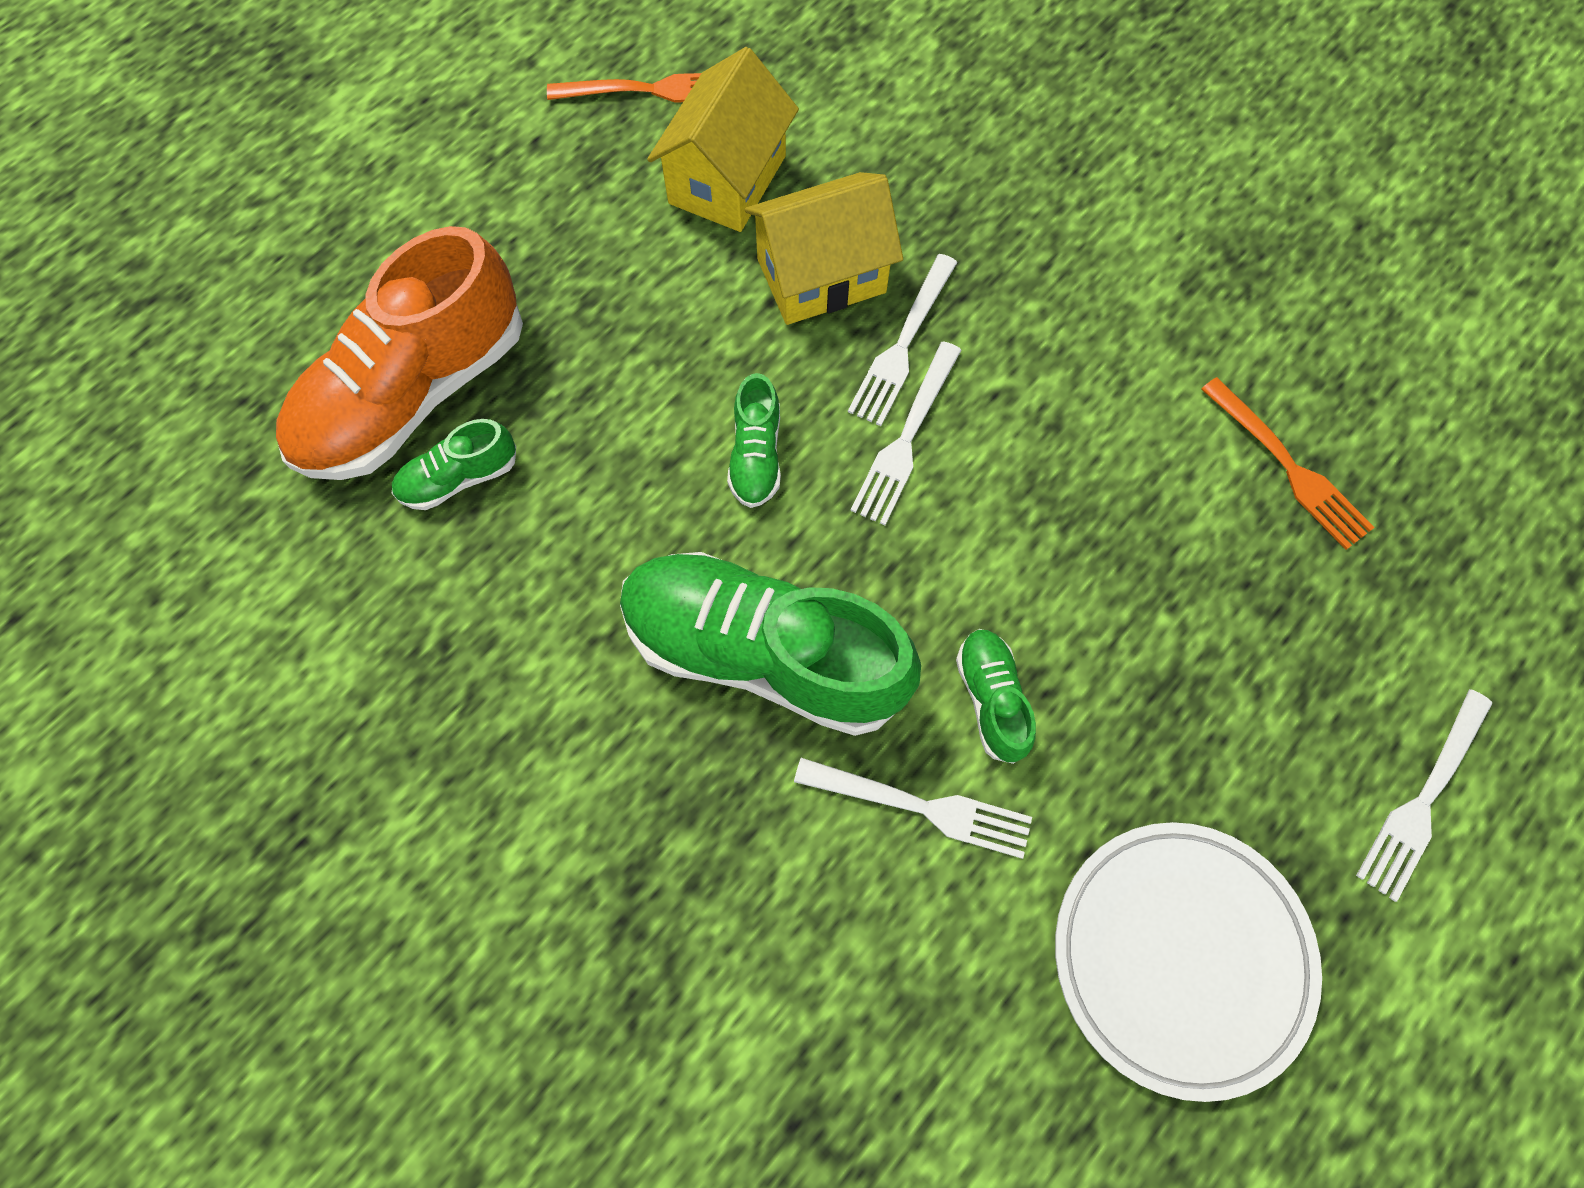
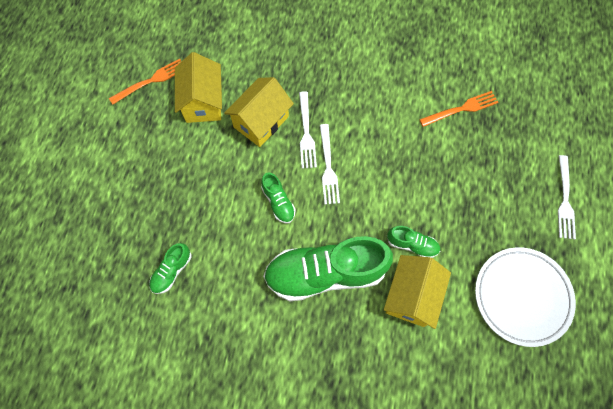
camera: 30 degrees left, 0 degrees up
(414, 394) = (133, 248): orange shoe -> none
(921, 806) = (411, 296): white fork -> yellow house
(991, 699) = (412, 244): green shoe -> green shoe turned 150 degrees clockwise
(1288, 467) = (461, 109): orange fork -> orange fork turned 45 degrees counterclockwise

